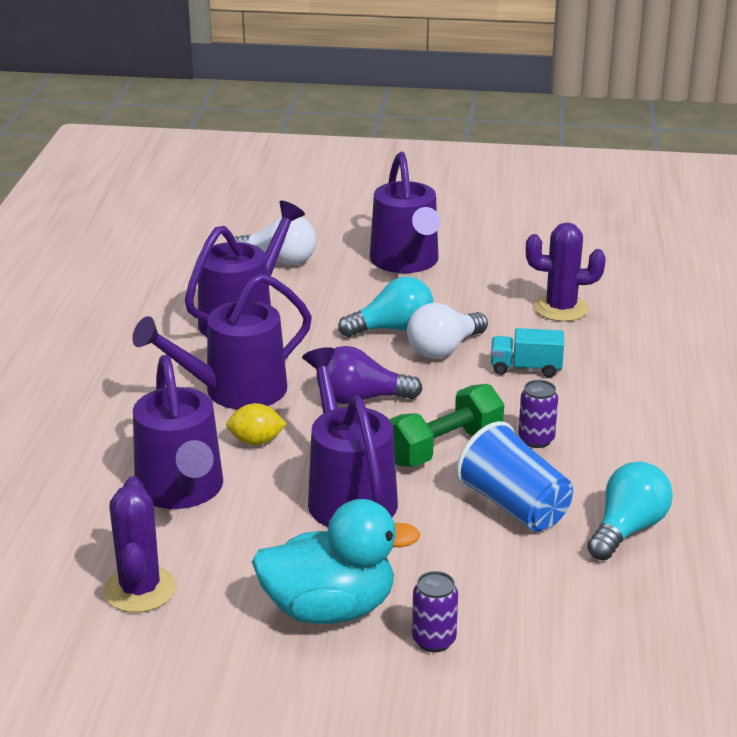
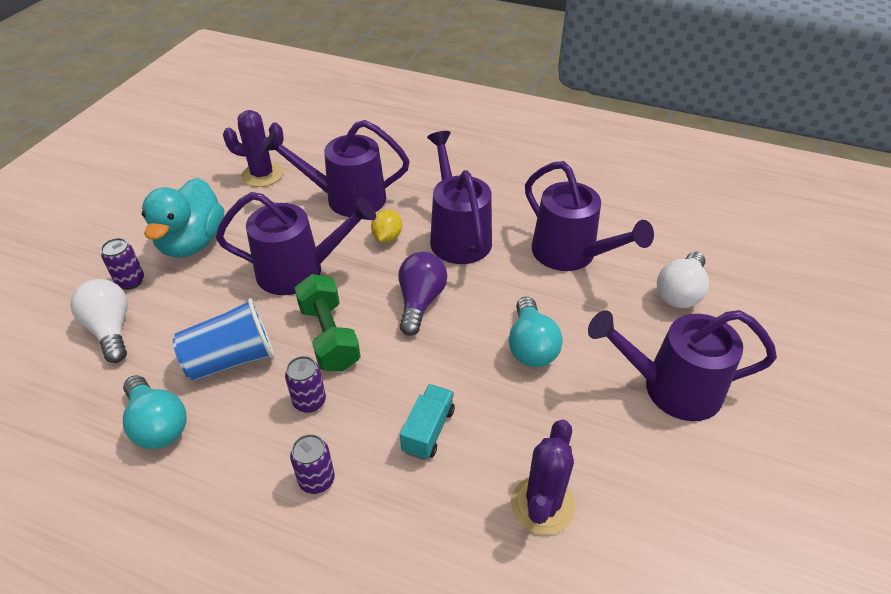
camera: 105 degrees right, 15 degrees up
(444, 349) = (483, 375): white light bulb -> white light bulb (111, 329)
(616, 415) = (317, 480): none -> purple can

